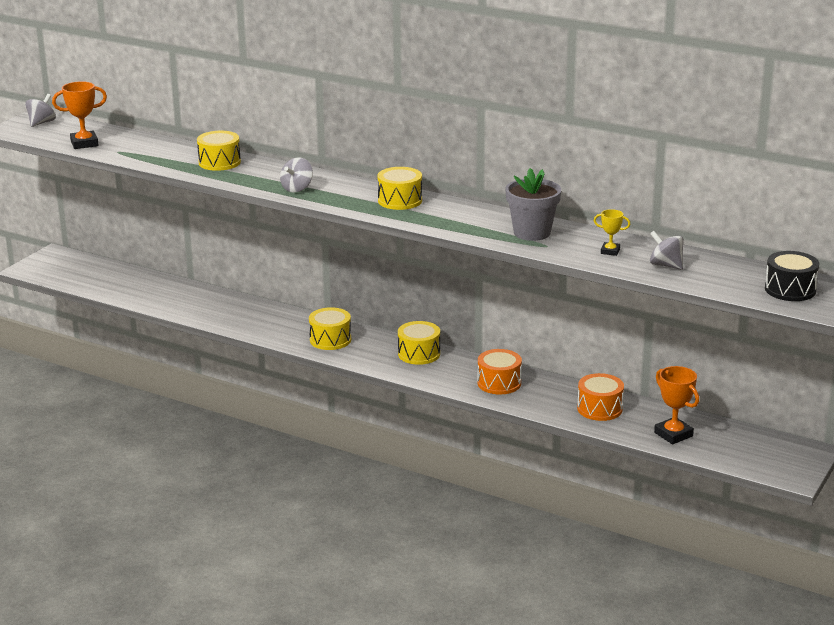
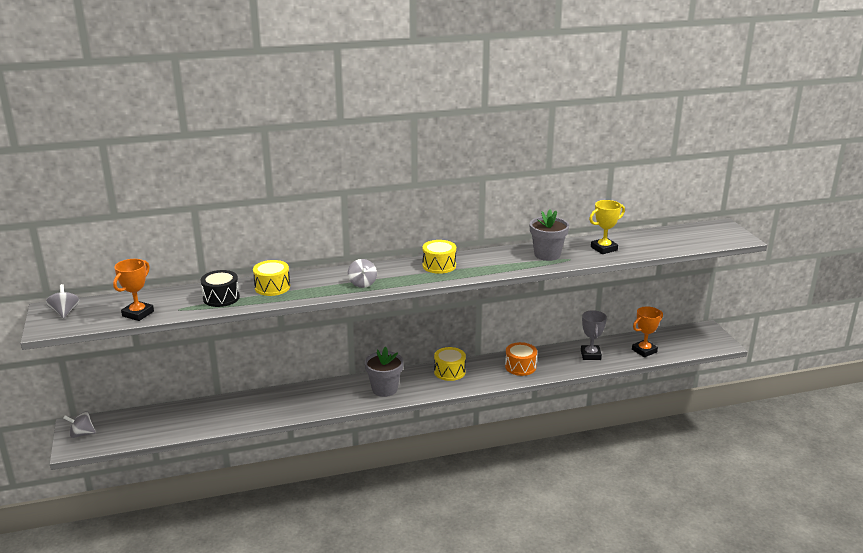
camera: 45 degrees left, 0 degrees up
(330, 340) = (384, 389): yellow drum -> grey flower pot
(599, 409) = (590, 355): orange drum -> grey trophy
(610, 251) = (604, 249): yellow trophy -> yellow trophy, size x1.71
(666, 265) = (642, 245): grey spinning top -> grey spinning top (82, 434)
(673, 434) = (644, 351): orange trophy -> orange trophy turned 45 degrees counterclockwise
(790, 289) = (714, 234): black drum -> black drum (221, 298)

